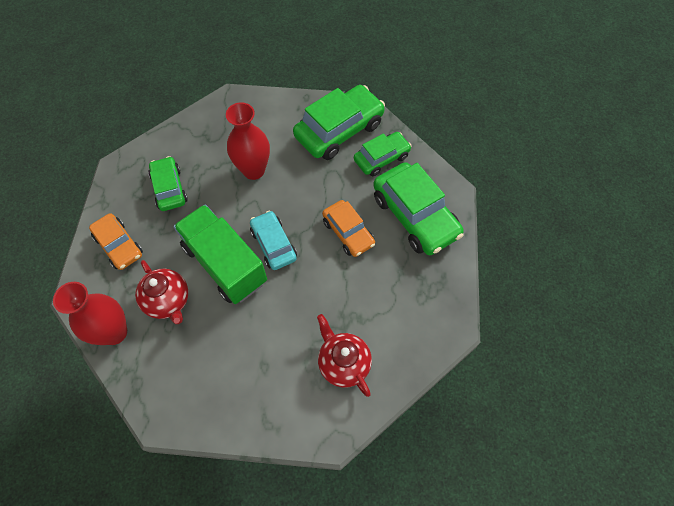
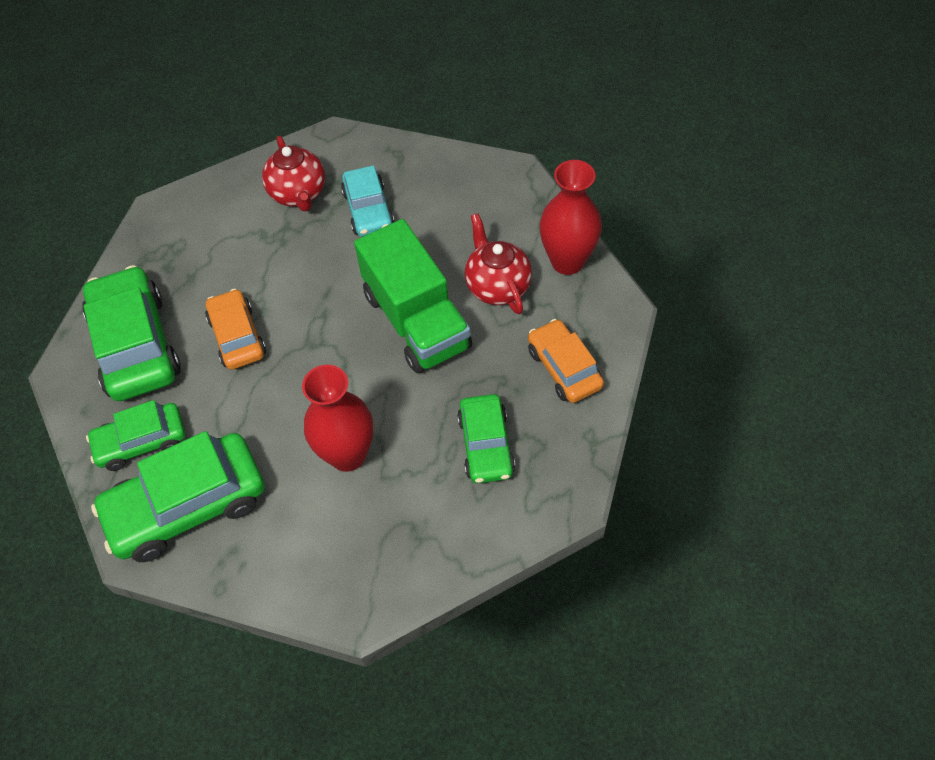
camera: 165 degrees left, 5 degrees down
(273, 244) = (345, 336): turquoise car -> turquoise car (368, 210)

